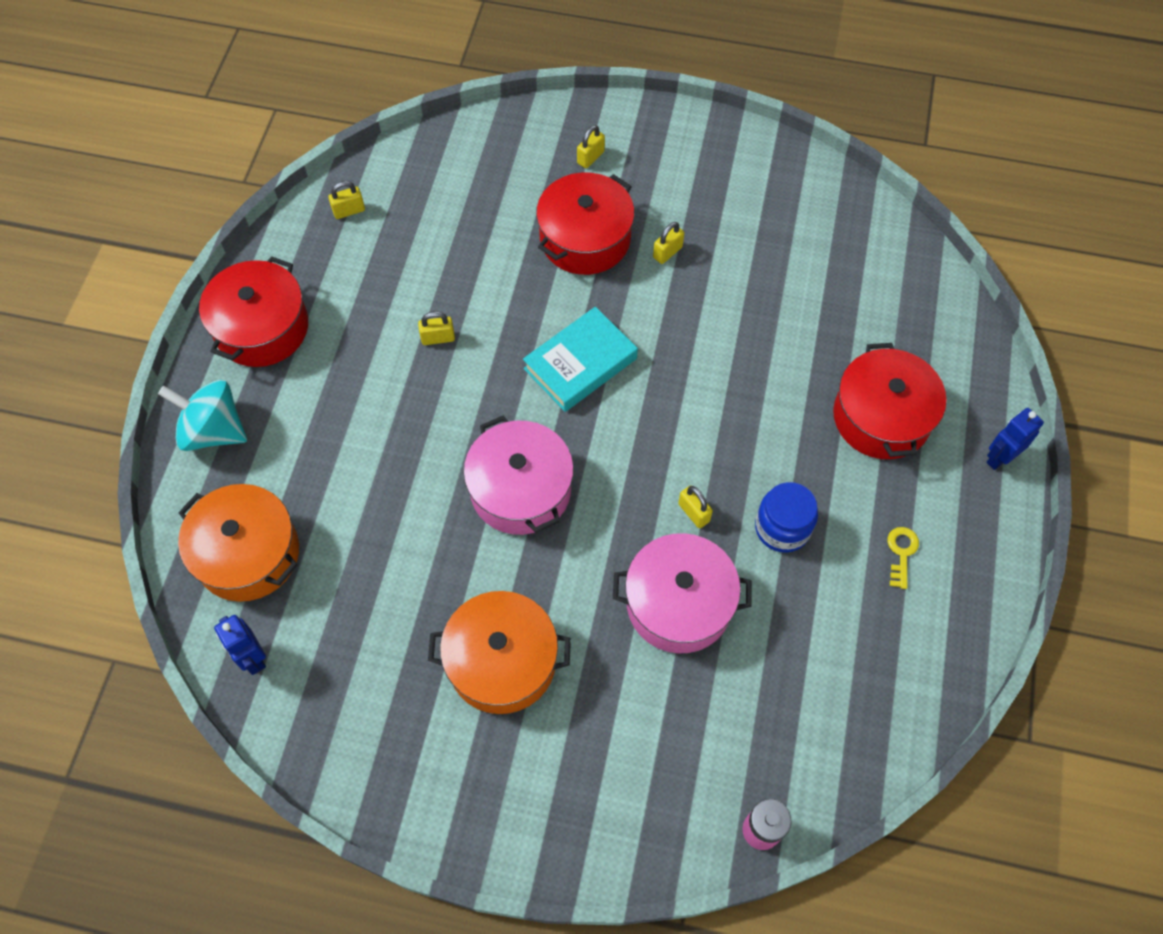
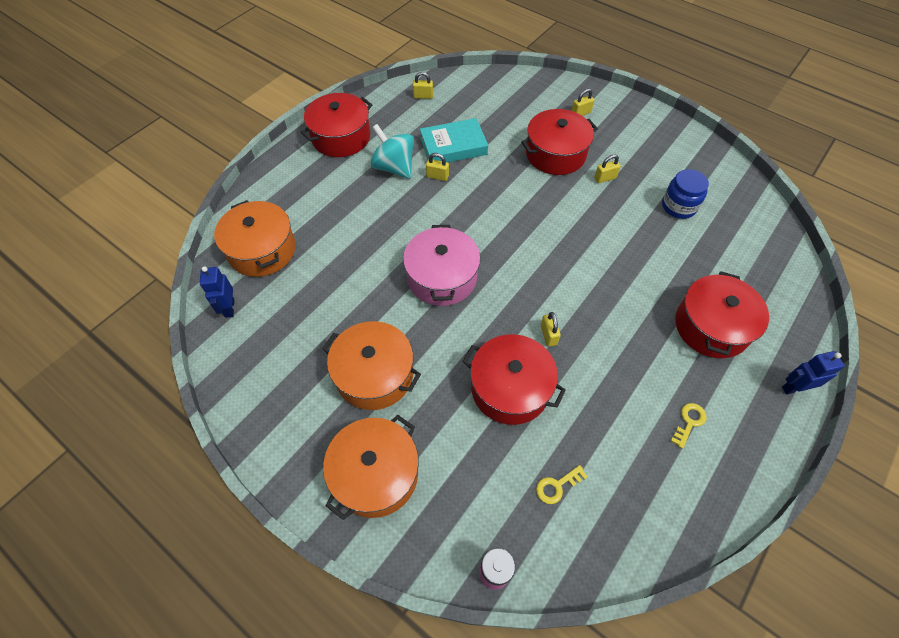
camera: 25 degrees right, 5 degrees down
(213, 431) = (283, 179): turquoise spinning top -> turquoise spinning top (394, 167)
(570, 784) = (375, 474): none -> orange pot
(580, 363) = (517, 220): turquoise book -> turquoise book (453, 146)
(679, 603) = (510, 388): pink pot -> red pot
(782, 528) = (606, 369): blue jar -> blue jar (678, 206)
(787, 698) = (557, 486): none -> yellow key

